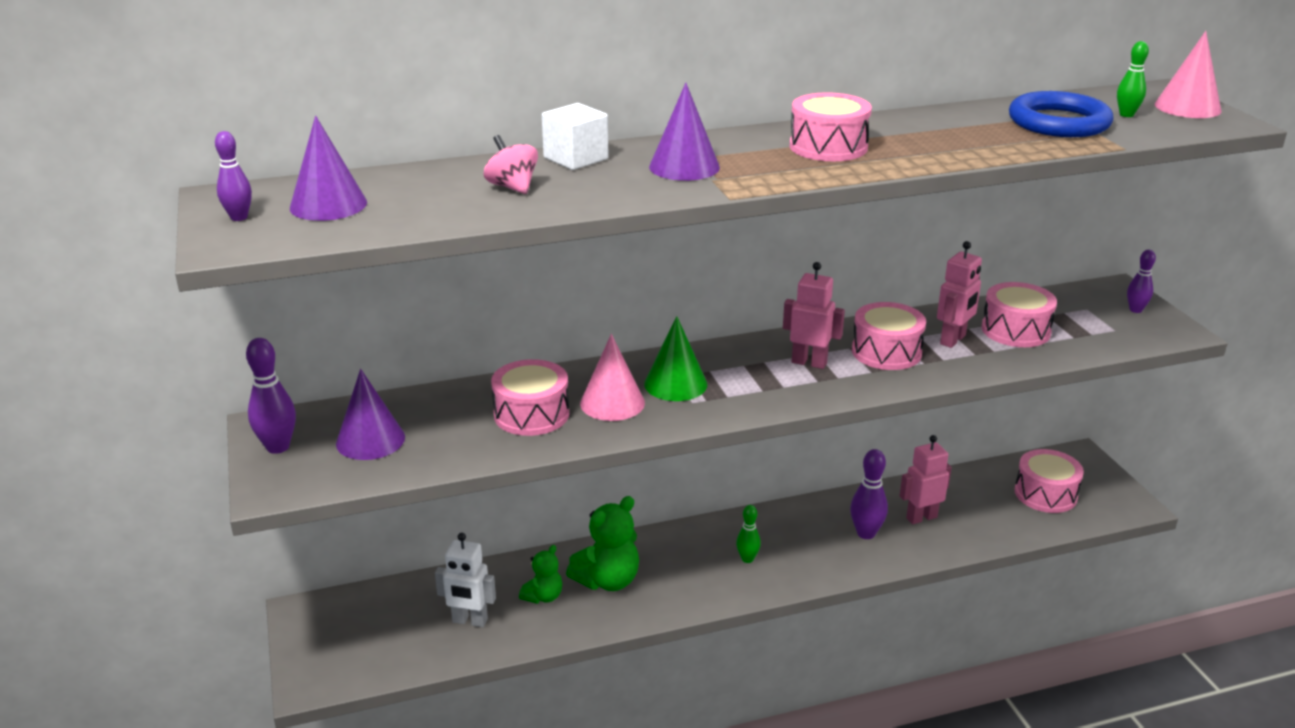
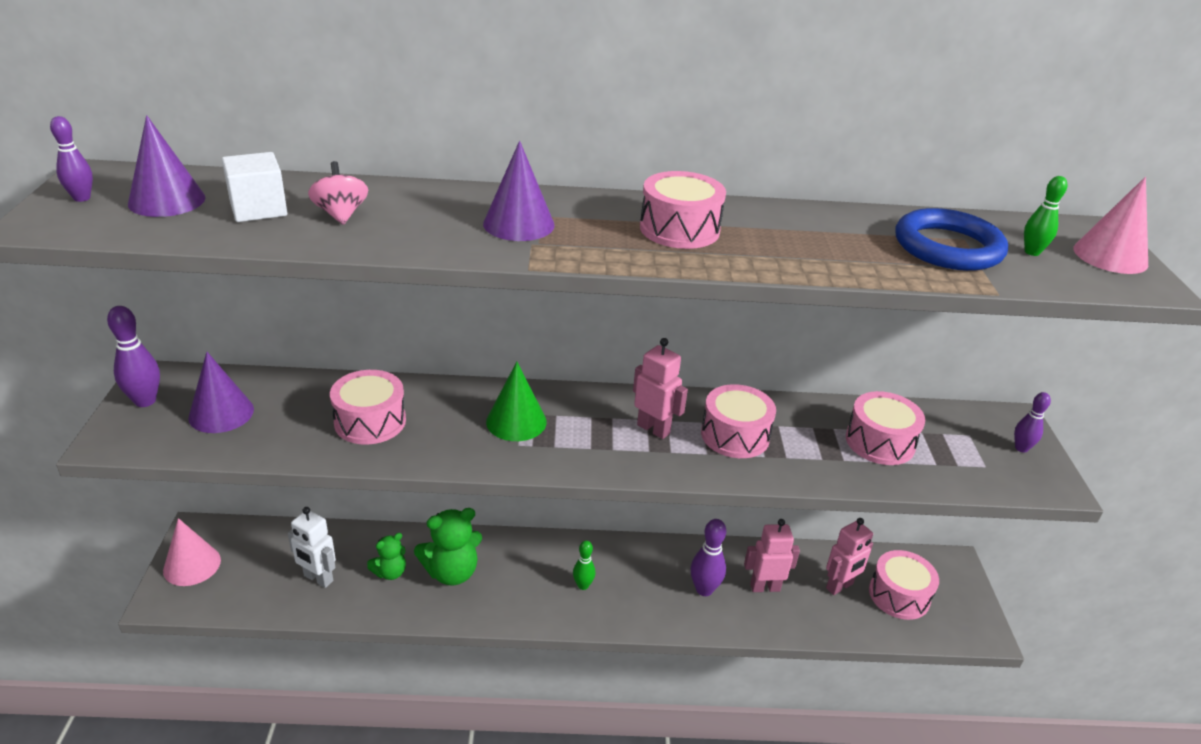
camera: 15 degrees right, 5 degrees up
(576, 158) = (428, 195): white cube -> white cube (258, 209)
(612, 403) = (447, 427): pink cone -> pink cone (192, 565)
(953, 340) = (809, 438): pink robot -> pink robot (839, 586)

